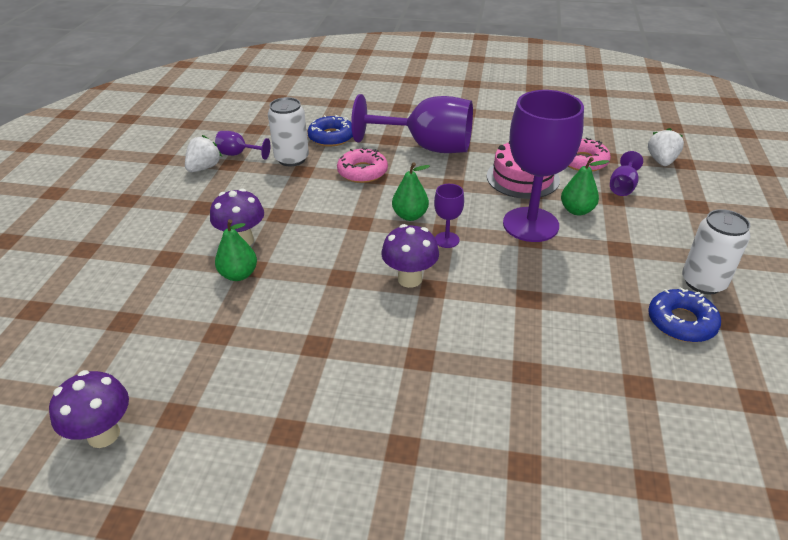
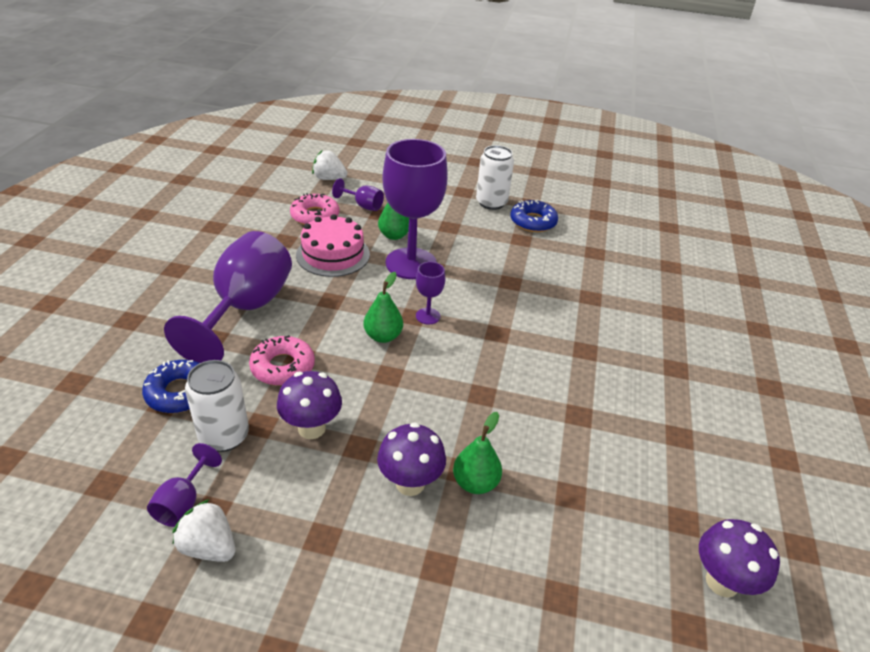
camera: 90 degrees left, 0 degrees up
(410, 279) = (485, 346): purple mushroom -> purple mushroom (311, 428)

